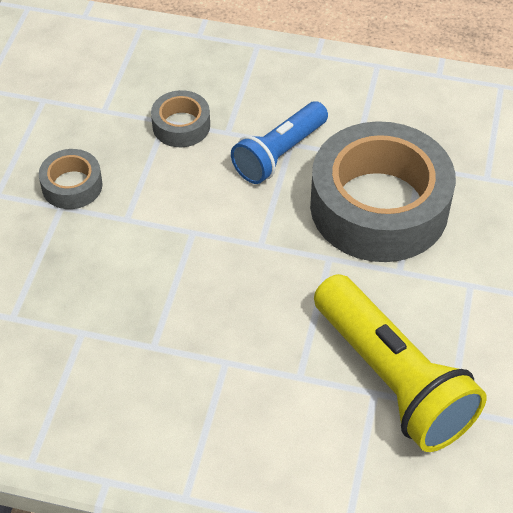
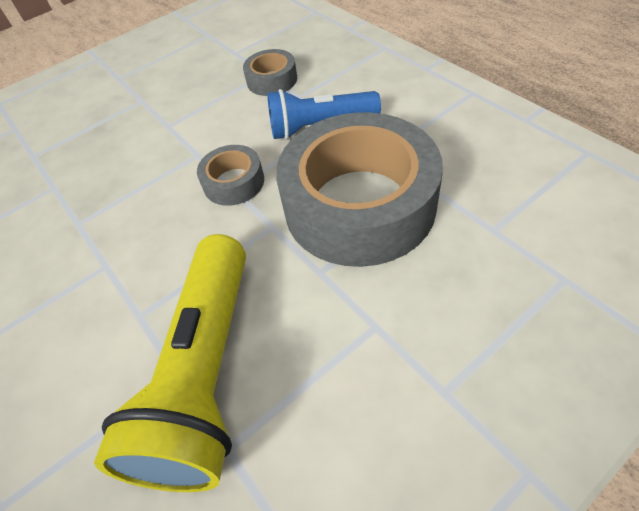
camera: 45 degrees right, 0 degrees up
(72, 185) = (162, 90): grey tape -> grey tape (234, 182)

